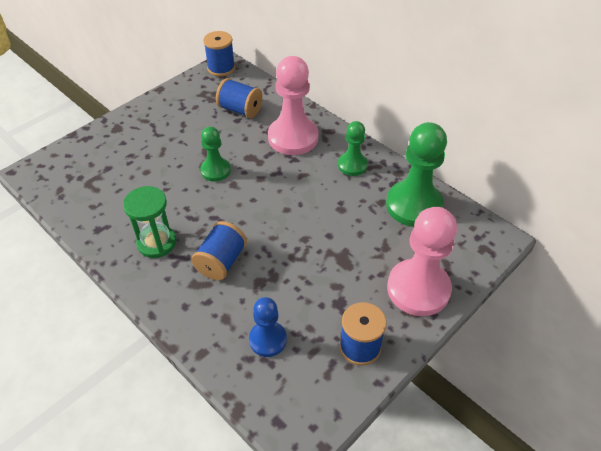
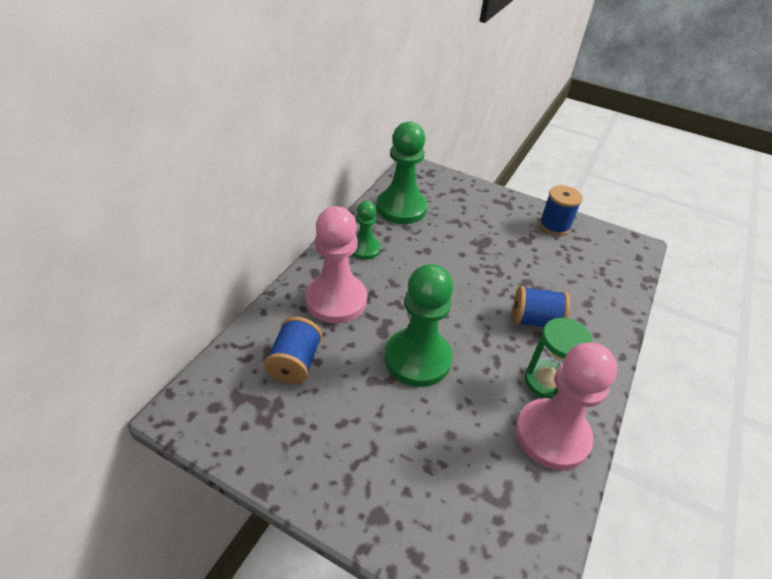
camera: 110 degrees left, 5 degrees down
(215, 170) = (417, 359): green pawn -> green pawn, size x1.77
(221, 68) = (193, 414): blue spool -> none
(268, 340) = (586, 273): blue pawn -> none
(418, 289) = (486, 202): pink pawn -> pink pawn (552, 435)

